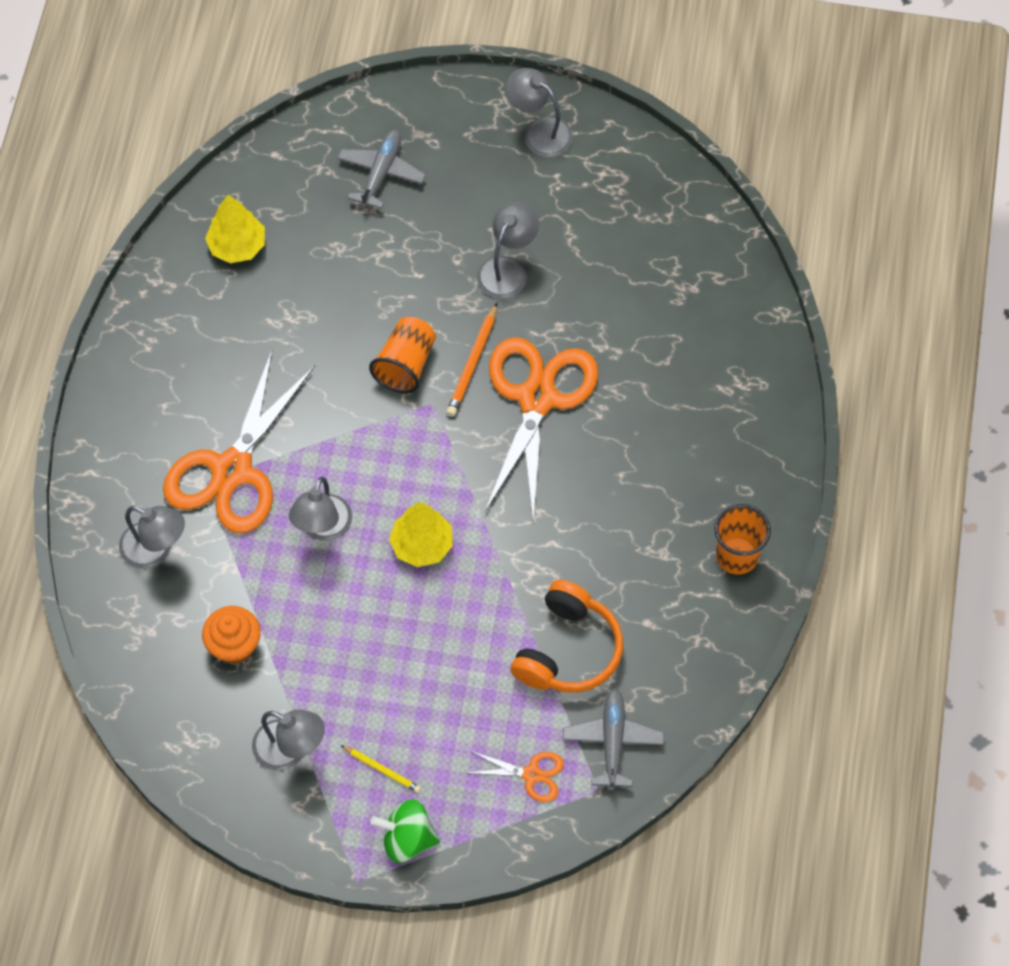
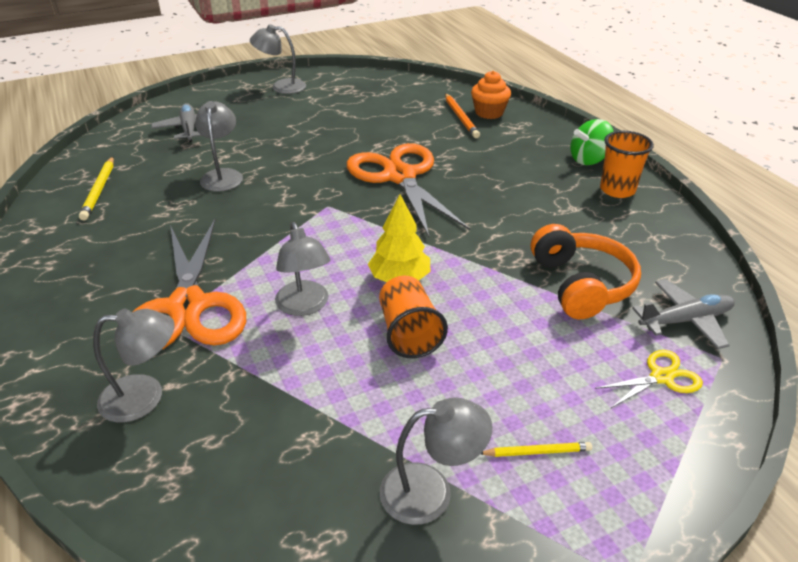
camera: 35 degrees left, 25 degrees down
(234, 645) = (290, 431): orange cupcake -> orange cupcake (489, 113)
(237, 246) = (99, 190): yellow tree -> yellow pencil
(406, 365) = (288, 196): orange cup -> orange cup (409, 333)
(407, 839) = (628, 499): green spinning top -> green spinning top (589, 160)
(472, 363) = (337, 178): orange pencil -> orange pencil (461, 117)
(507, 269) = (317, 135): grey lamp -> grey lamp (222, 175)
(531, 774) = (661, 377): orange scissors -> yellow scissors
(612, 741) = (685, 320): grey plane -> grey plane turned 105 degrees clockwise

